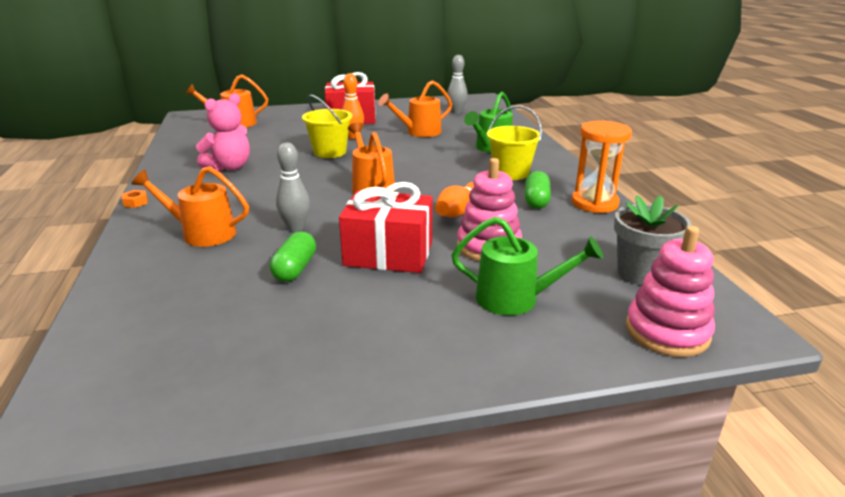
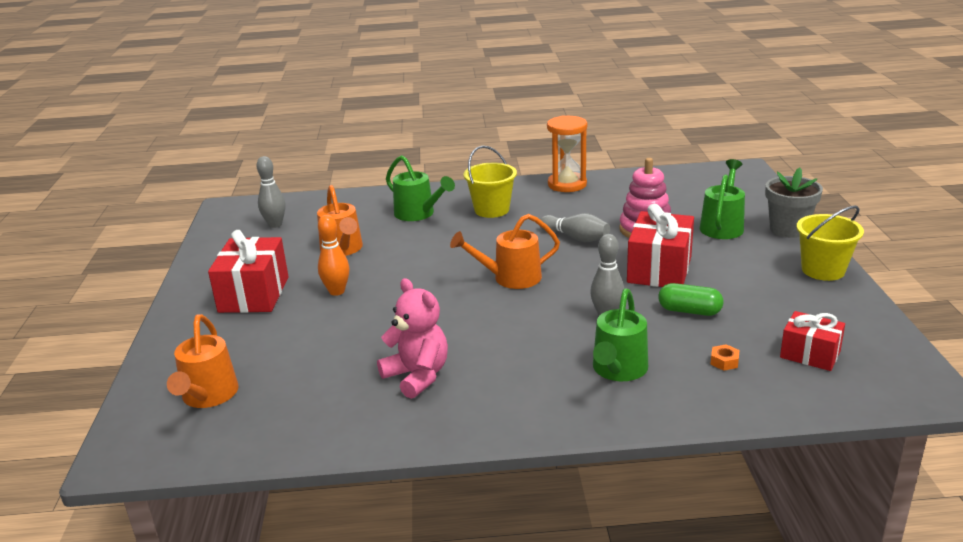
camera: 80 degrees left, 0 degrees up
(136, 202) = (525, 435): orange nut -> orange nut (724, 361)
(178, 340) = (810, 354): none -> red gift
(201, 233) = (618, 370): orange watering can -> green watering can
(330, 152) = (389, 306): yellow bucket -> yellow bucket (823, 270)
(458, 211) = (576, 238): orange bowling pin -> grey bowling pin
(536, 200) = (558, 205): green capsule -> none
(641, 273) = (682, 185): grey flower pot -> grey flower pot (788, 229)
(667, 332) = (751, 188): pink stacking toy -> none

